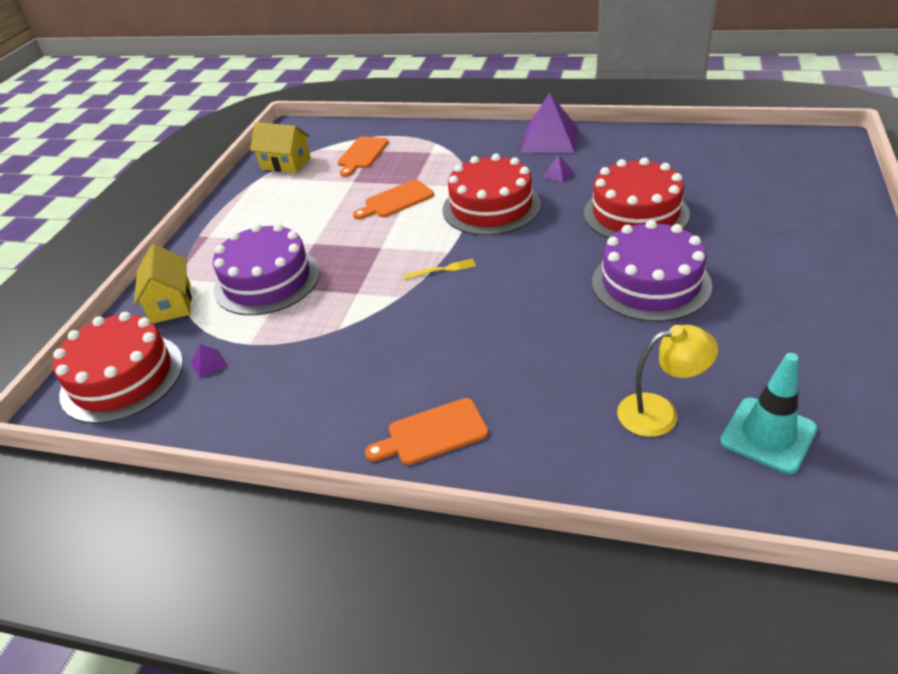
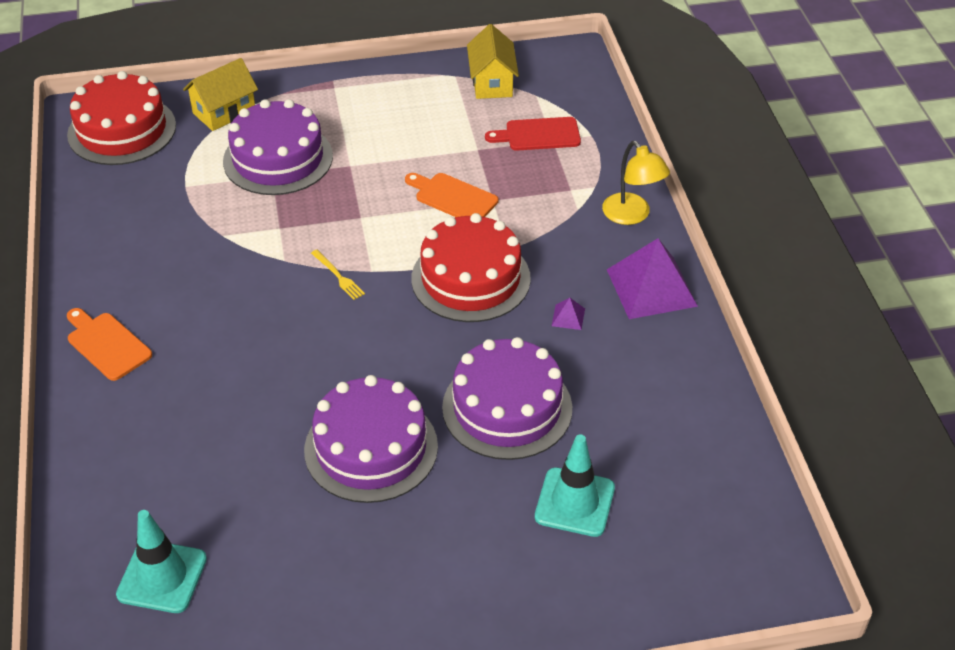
camera: 60 degrees right, 5 degrees up
(209, 364) = (152, 173): purple pyramid -> none
(362, 154) = (538, 135): orange cutting board -> red cutting board
(635, 213) = (507, 408): red cake -> purple cake
(660, 413) = (171, 492): yellow lamp -> yellow lamp (632, 215)
(739, 201) = (574, 502): none -> turquoise traffic cone

